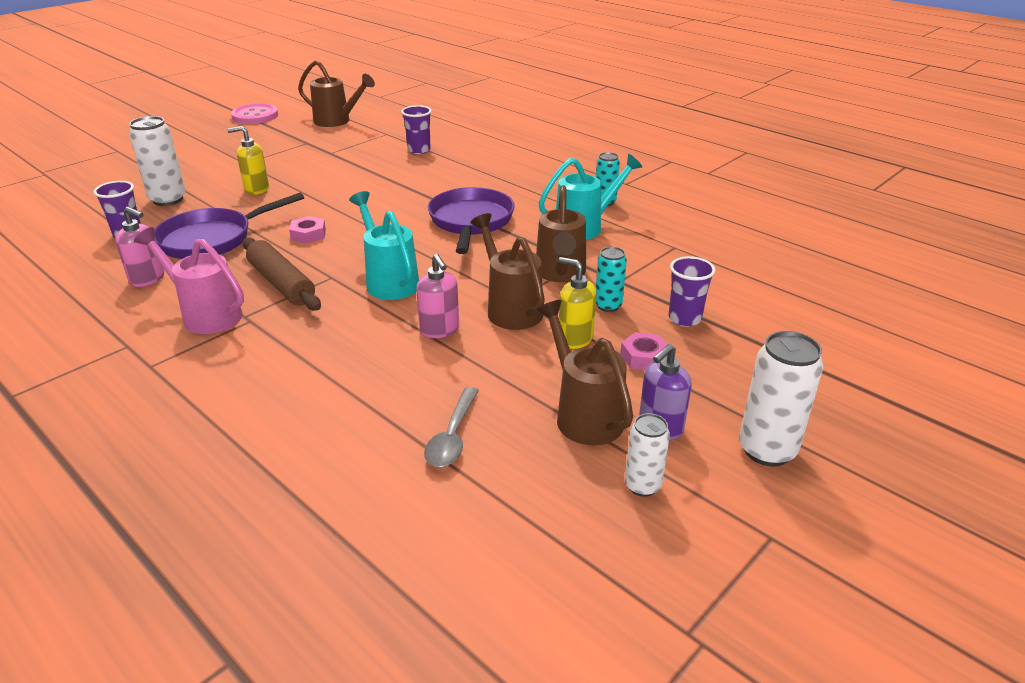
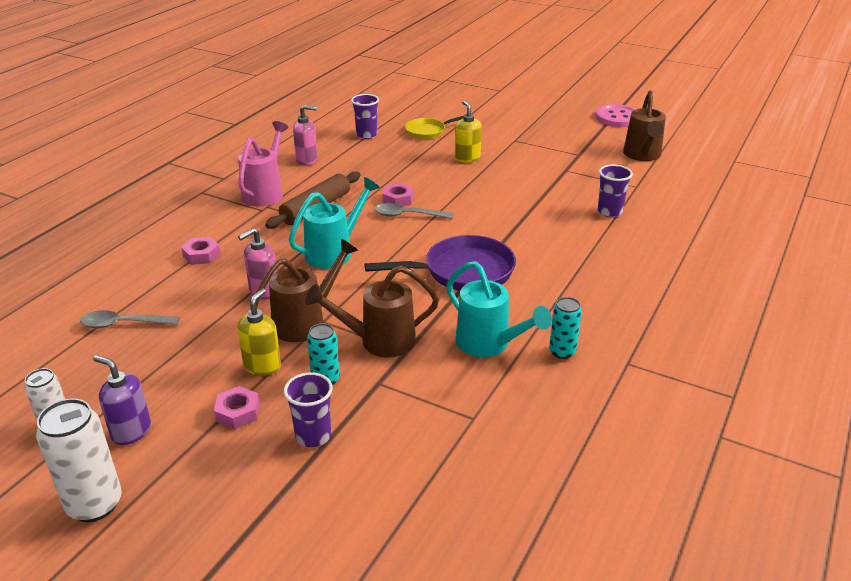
camera: 75 degrees right, 0 degrees up
(147, 279) = (307, 160): pink soap dispenser -> pink soap dispenser turned 105 degrees counterclockwise
(168, 199) = (428, 131): white can -> yellow pan
(212, 239) = (373, 165): purple pan -> none
(327, 371) = (201, 255): none -> pink nut
(347, 233) = (408, 215): none -> grey spoon
(584, 415) = (148, 385): brown watering can -> none

